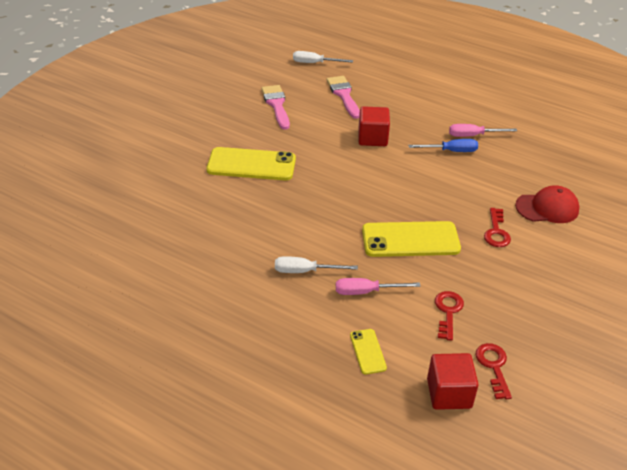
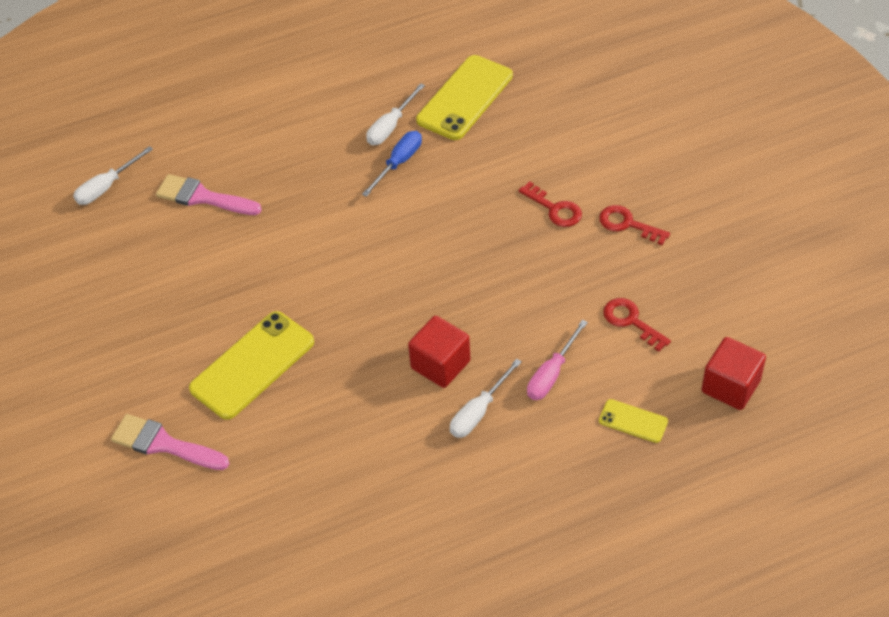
camera: 50 degrees left, 10 degrees up
(276, 105) = (156, 276): pink brush -> pink brush (164, 444)
(372, 138) = (311, 219): red cube -> red cube (440, 364)
(410, 240) = (507, 288): yellow phone -> yellow phone (465, 98)
(473, 135) = (390, 126): pink screwdriver -> white screwdriver
(493, 366) = (724, 330): red key -> red key (627, 224)
(547, 208) = (555, 144): red cap -> none

